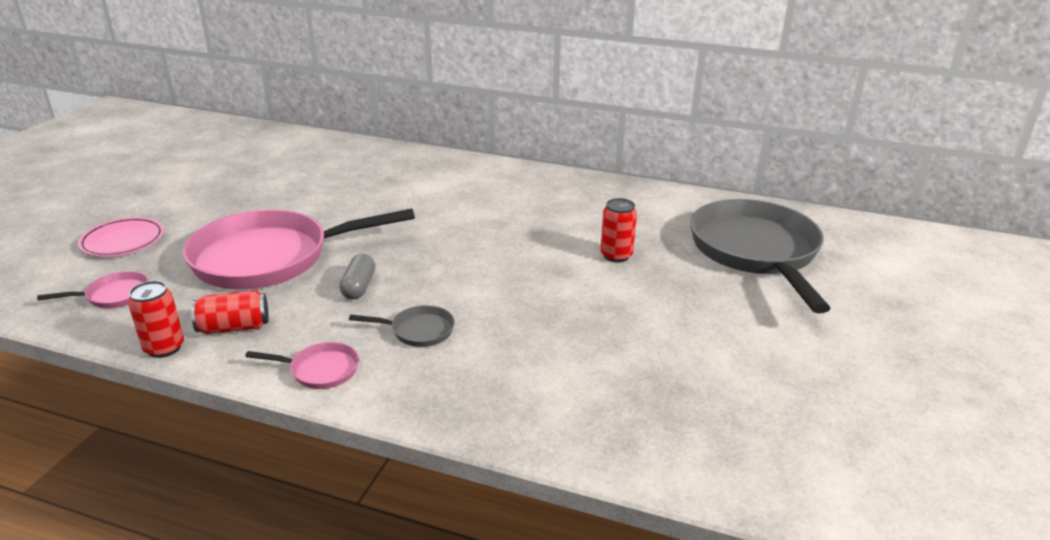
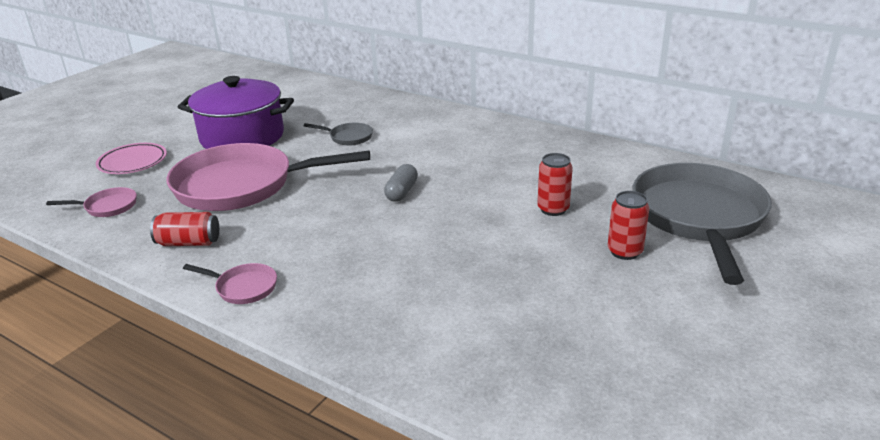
camera: 15 degrees right, 0 degrees up
(164, 348) = (127, 254): red can -> red can (624, 252)
(246, 203) = (242, 137): none -> purple pot
(359, 287) = (305, 217): grey capsule -> grey capsule (401, 192)
(418, 331) = (341, 262): grey pan -> grey pan (348, 137)

